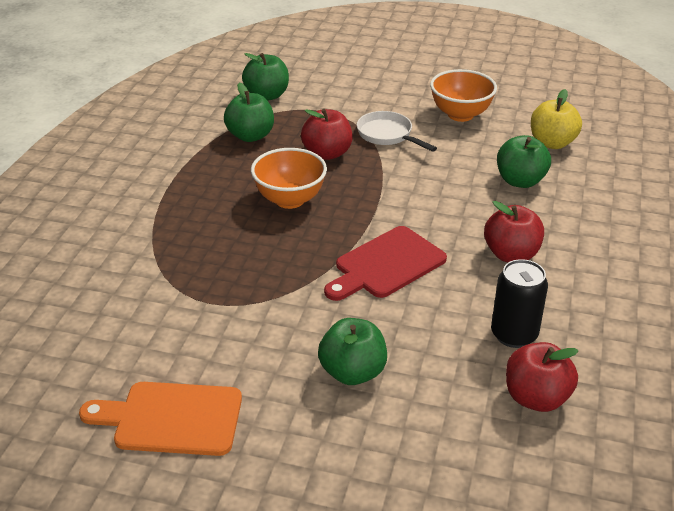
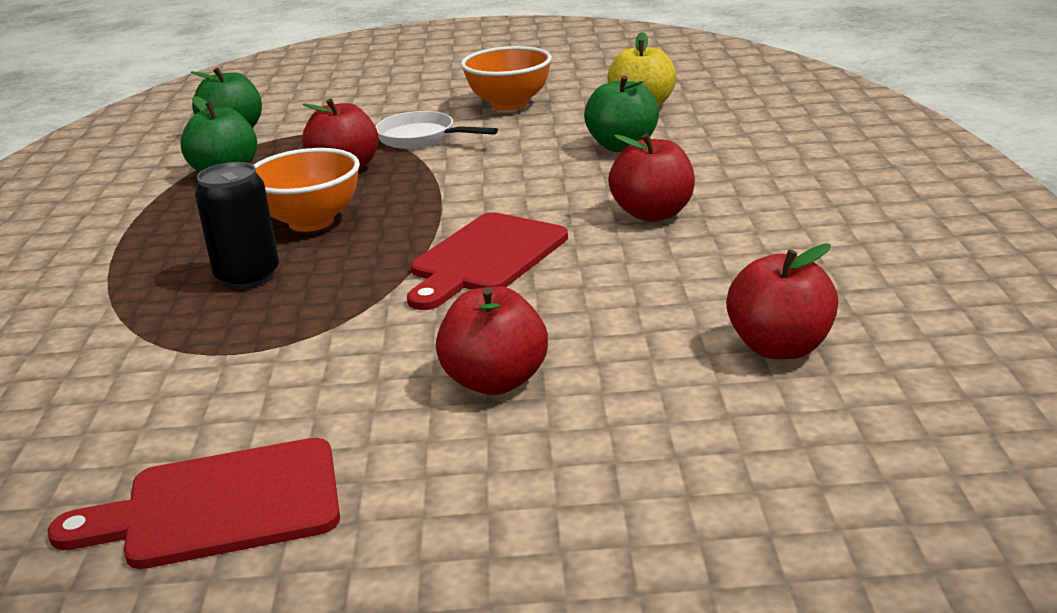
camera: 15 degrees left, 10 degrees down
(171, 418) = (219, 506): orange cutting board -> red cutting board
(352, 372) = (495, 381): green apple -> red apple
(514, 334) = (706, 290): black can -> black can (248, 276)

